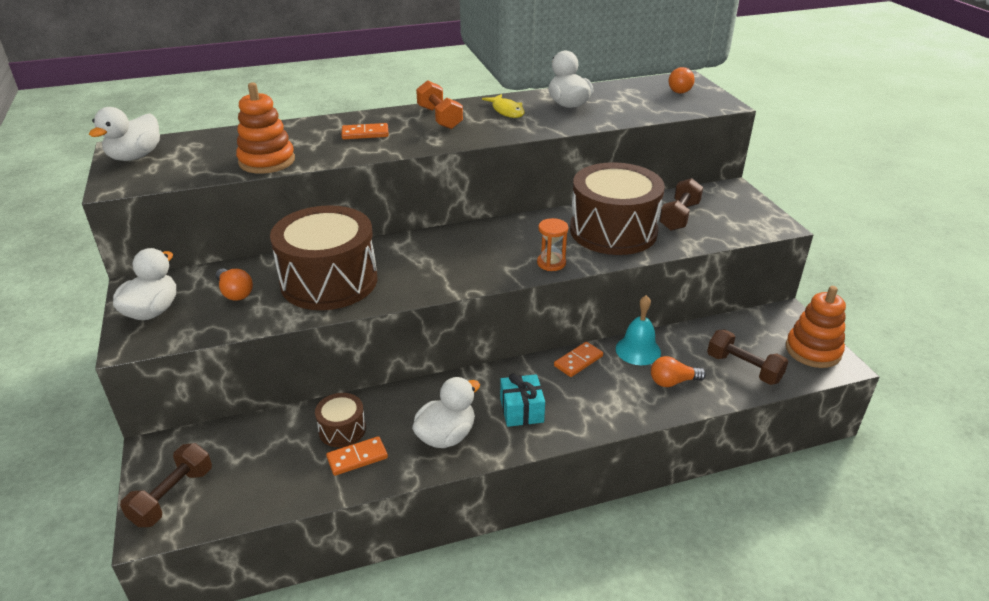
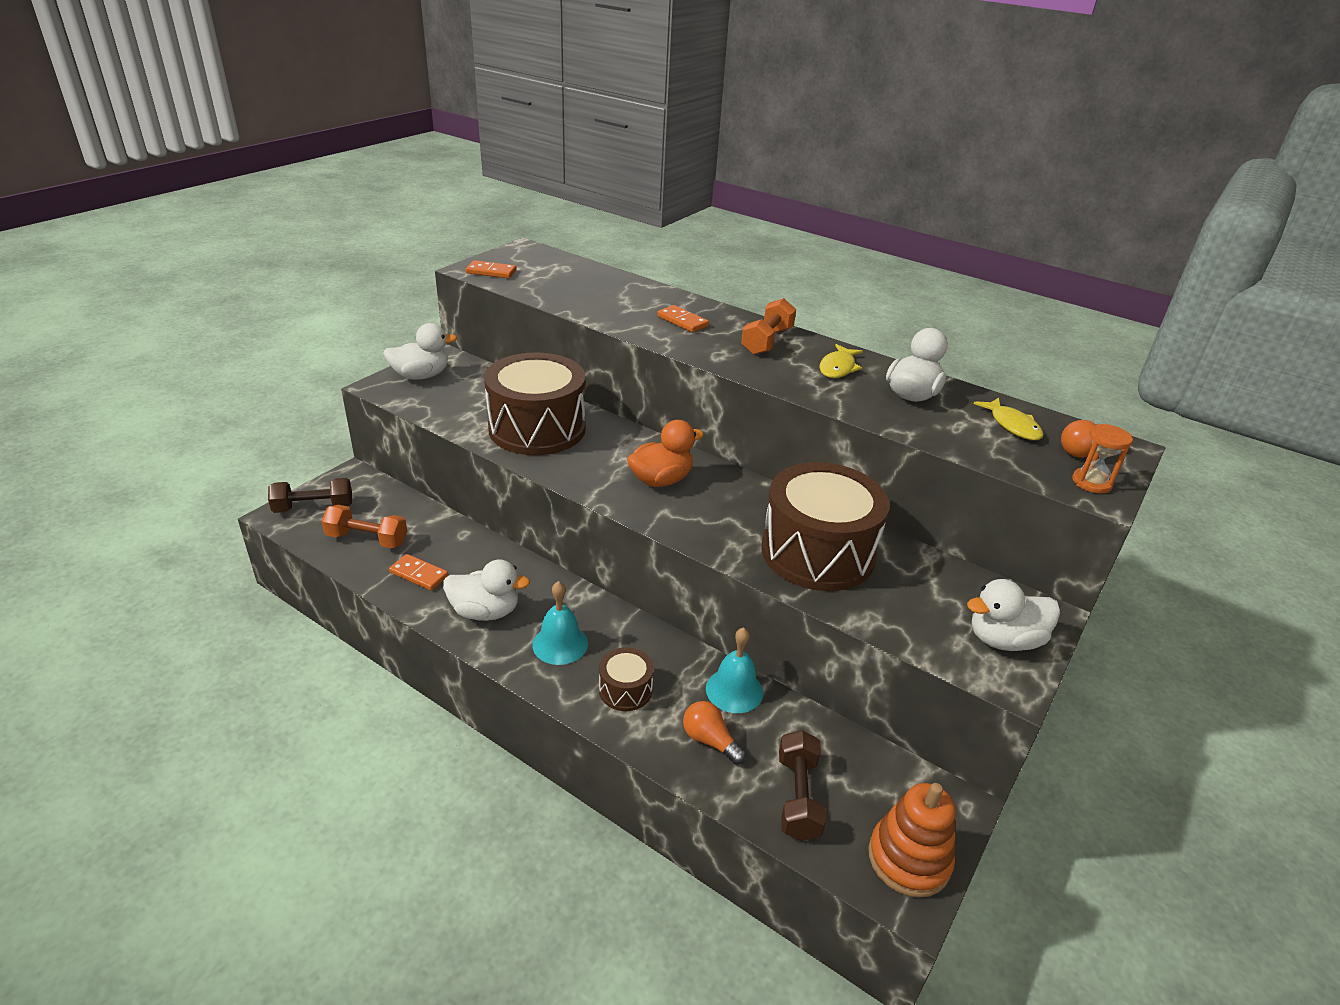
camera: 50 degrees right, 0 degrees up
(135, 156) = (518, 257): white duck -> white duck (1004, 640)
(235, 293) = (476, 396): orange light bulb -> none
(267, 161) = (577, 303): orange stacking toy -> none
(269, 474) = (367, 539): none -> orange dumbbell
(342, 430) = (444, 550): brown drum -> brown drum (625, 690)
(469, 254) = (661, 480): none -> orange duck
(521, 410) = (560, 644): turquoise gift -> turquoise bell
(551, 263) = (705, 534): orange hourglass -> orange hourglass (1091, 482)
(578, 361) = (669, 651): orange domino -> orange domino (491, 272)
(634, 94) = (1012, 425): none -> yellow fish
(679, 216) = (915, 590): brown dumbbell -> none

